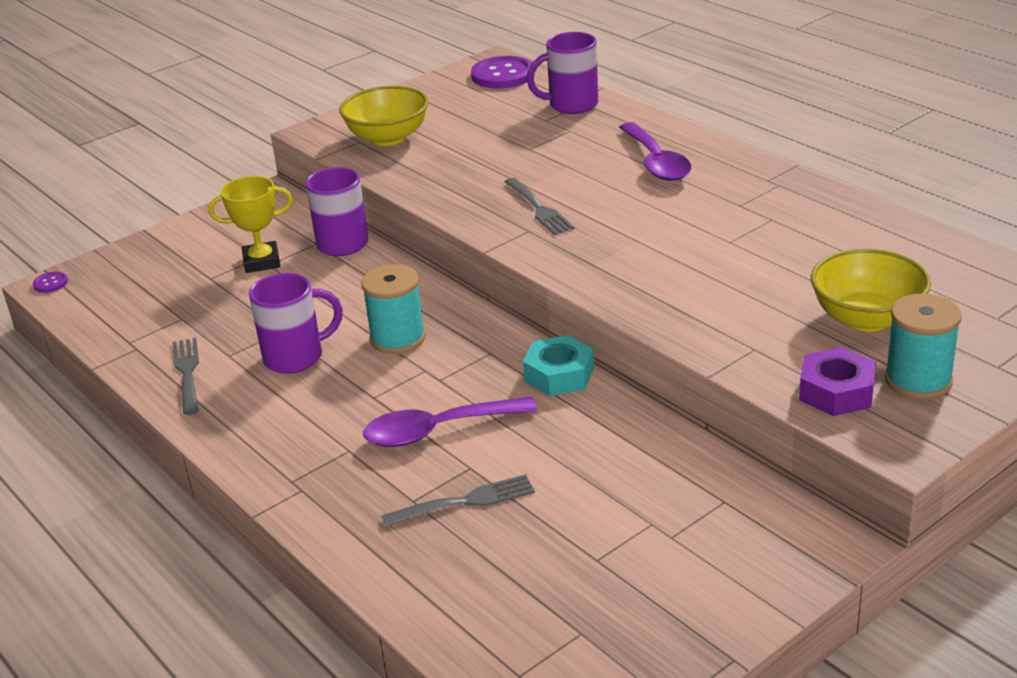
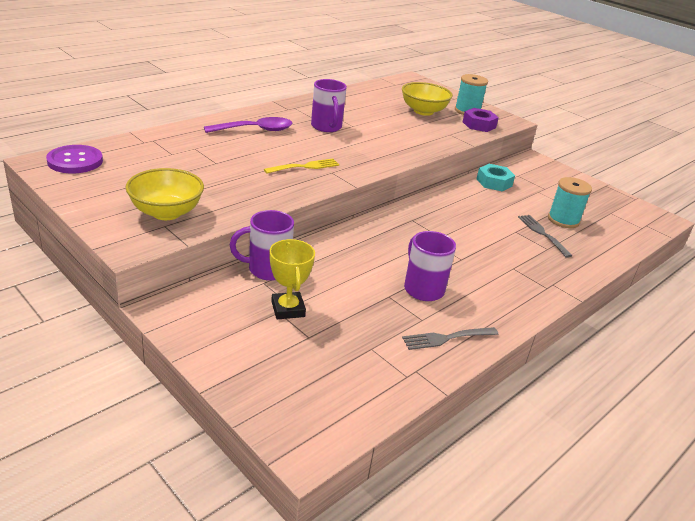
camera: 100 degrees left, 0 degrees up
(50, 283) = (301, 450): purple button -> none
(398, 338) = (399, 249): turquoise spool -> turquoise spool (563, 220)
(438, 430) = (488, 239): purple spoon -> none
(539, 208) = (305, 167): grey fork -> yellow fork
(559, 374) = (431, 201): turquoise nut -> turquoise nut (494, 182)
(571, 105) = (153, 143): purple mug -> purple mug (326, 127)

